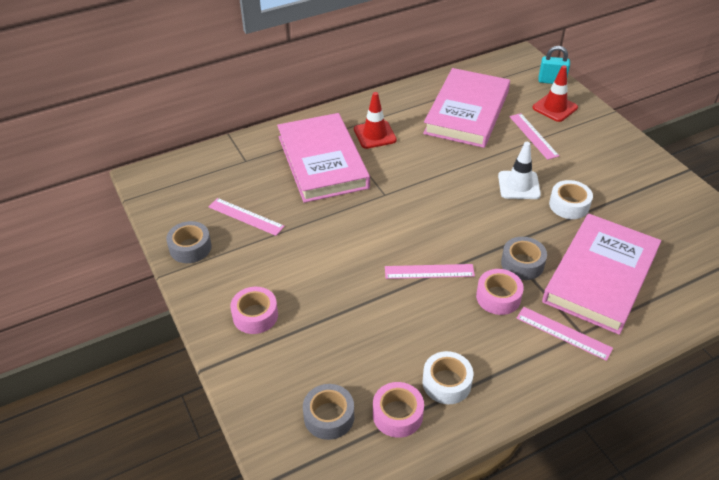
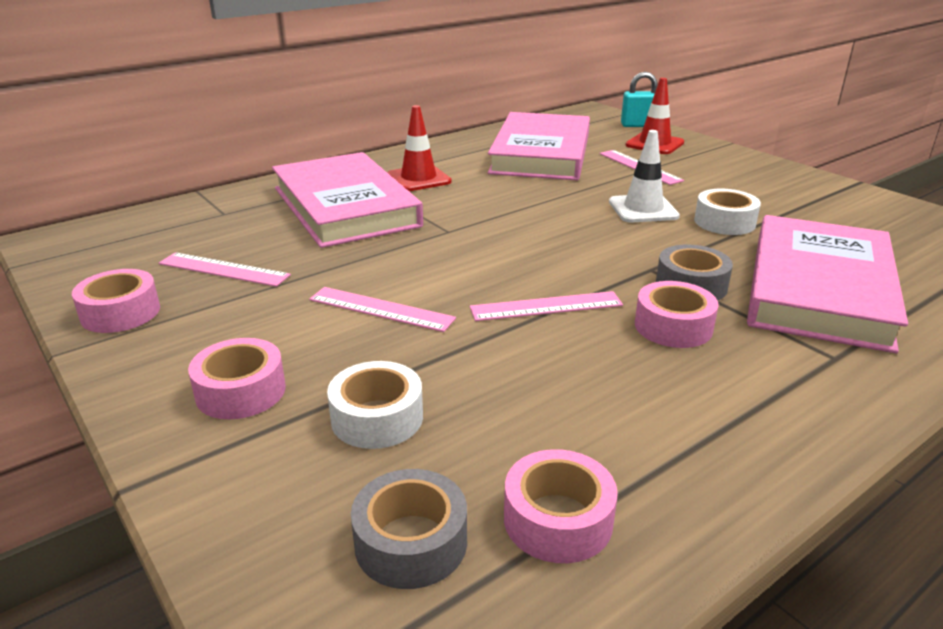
camera: 10 degrees left, 15 degrees down
(190, 248) = (120, 313): grey tape -> pink tape
(446, 383) = (636, 454): white tape -> white tape (377, 418)
(563, 333) = (806, 361): pink ruler -> pink ruler (381, 309)

